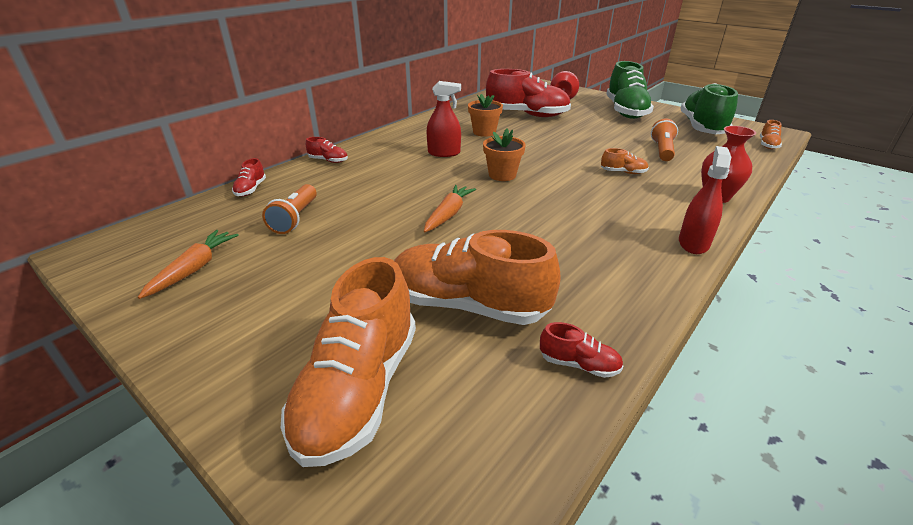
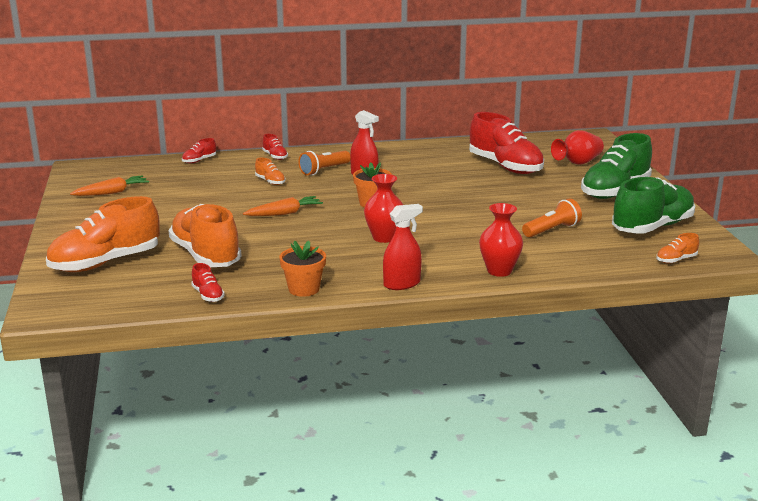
camera: 40 degrees right, 10 degrees down
(295, 218) = (196, 185): orange flashlight -> orange flashlight (324, 170)
(484, 132) = (431, 170): orange flower pot -> orange flower pot (304, 289)
(579, 203) = (384, 237): none -> red vase
(623, 172) = (470, 232): orange shoe -> orange shoe (270, 181)

